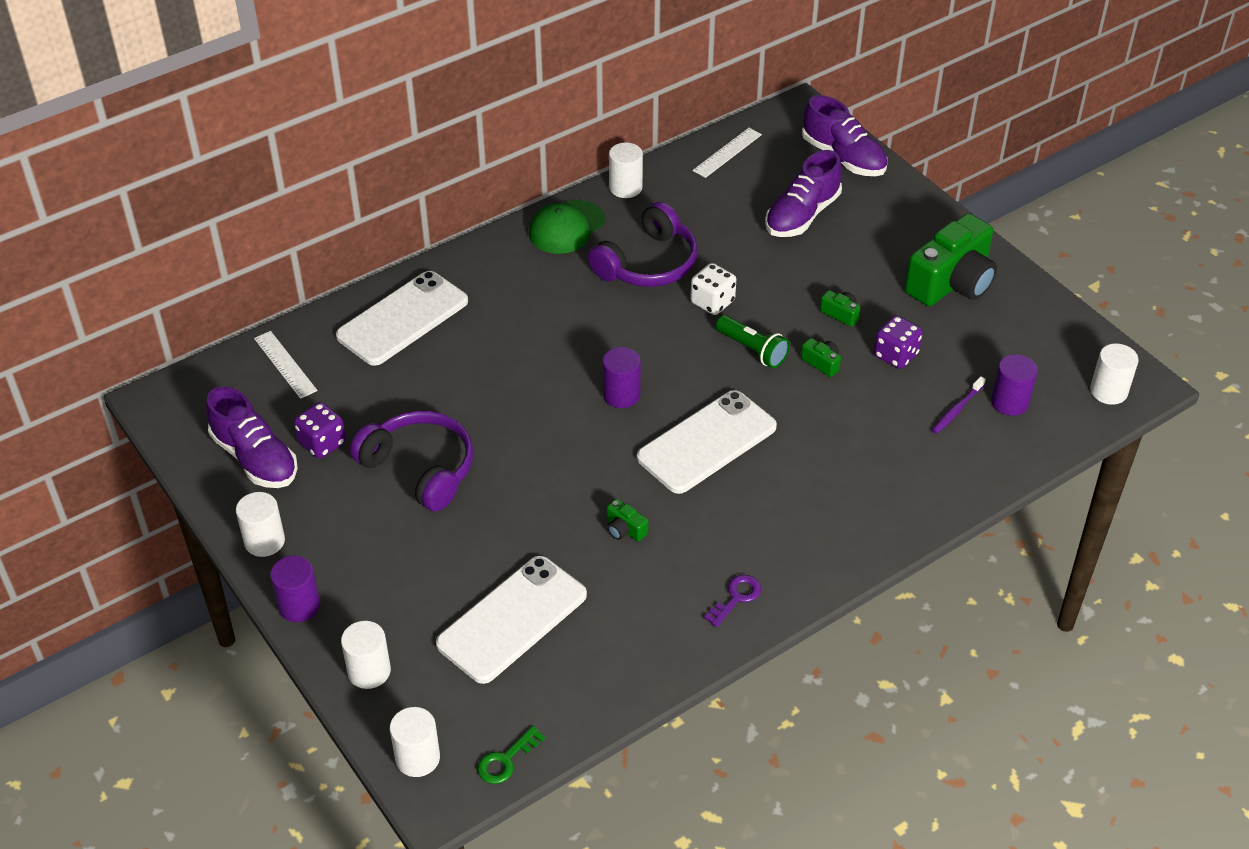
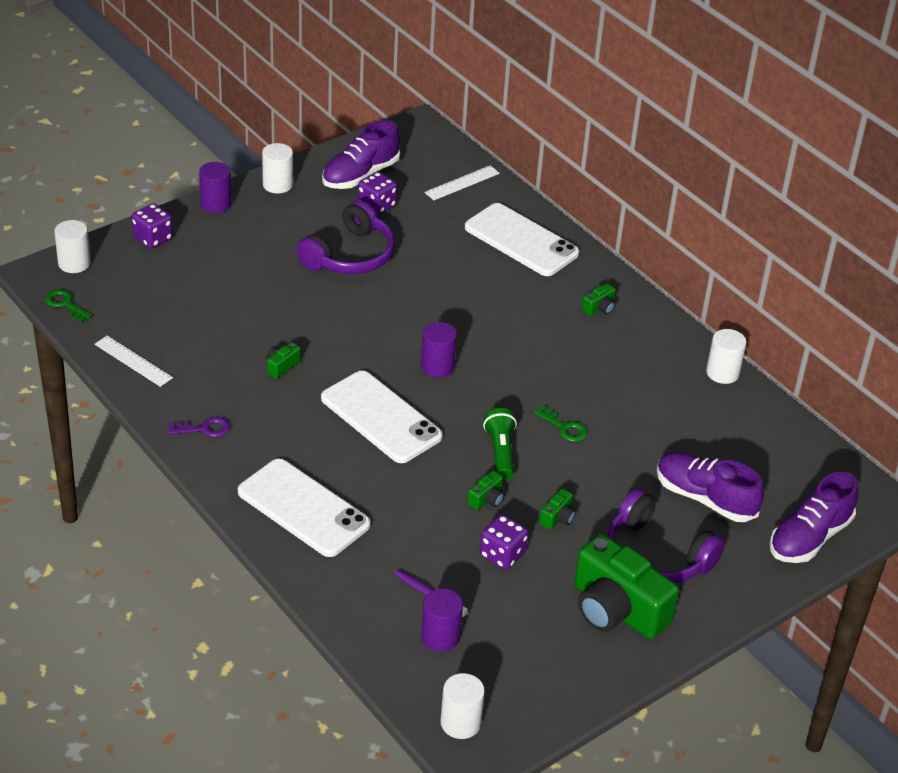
camera: 85 degrees right, 5 degrees down
(369, 671) = (153, 238): white cylinder -> purple dice
(512, 619) = (193, 306): white phone -> white phone (303, 508)
(524, 265) = (599, 308): none -> green camera
(566, 227) = (655, 334): green cap -> none
(648, 263) = (613, 386): purple headphones -> purple headphones (656, 555)
(712, 302) = (564, 427): white dice -> green key
(727, 152) = (795, 446): white ruler -> white ruler (133, 361)
(736, 598) = (204, 429): purple key -> purple key turned 45 degrees counterclockwise
(752, 350) = (500, 452): green flashlight -> green flashlight turned 135 degrees clockwise

